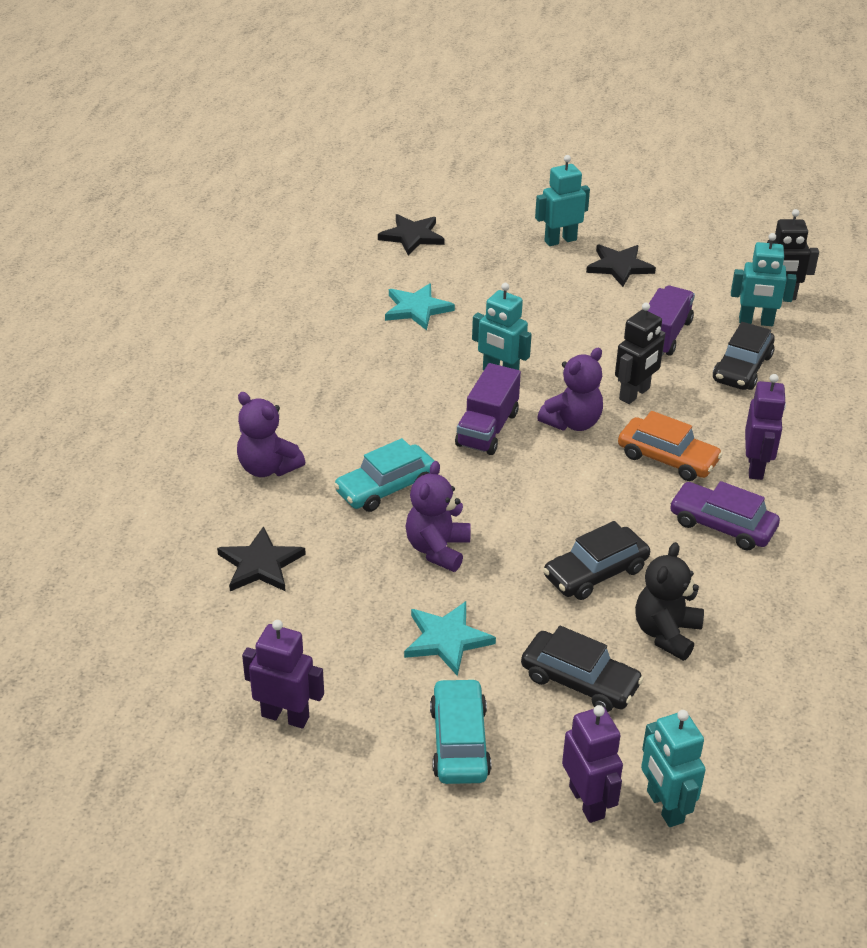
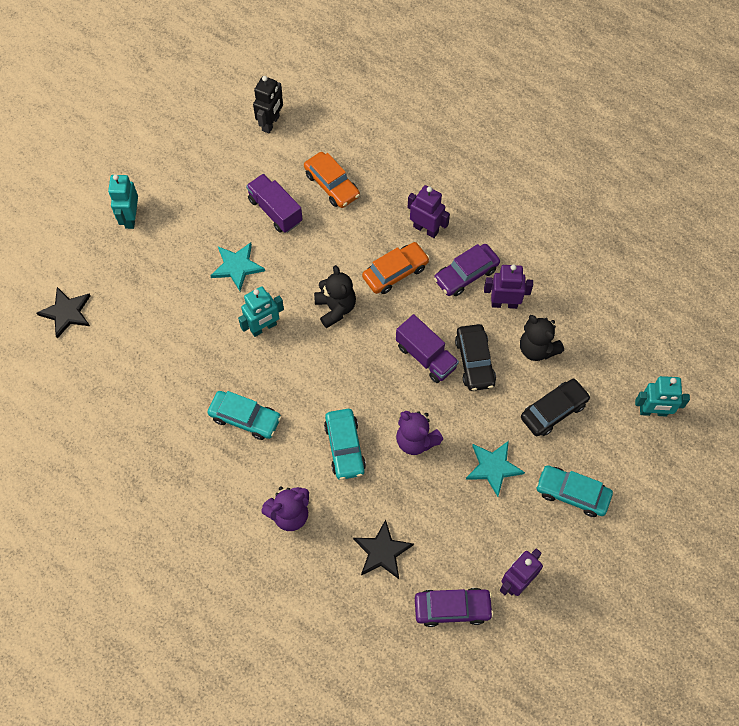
camera: 65 degrees left, 25 degrees up
(212, 657) = (452, 608): none -> purple car
(371, 395) = (245, 418): none -> turquoise car
(417, 309) = (161, 348): turquoise star -> turquoise star (237, 266)
(487, 429) = (317, 361): purple truck -> purple truck (426, 357)
(572, 422) = (335, 308): purple teddy bear -> black teddy bear
(587, 802) = (636, 447): purple robot -> purple robot (504, 303)
(619, 267) = (184, 197): black star -> none
(635, 394) = (325, 258): black robot -> none
(742, 368) = (332, 185): black car -> orange car
(756, 322) = (289, 151): turquoise robot -> none

